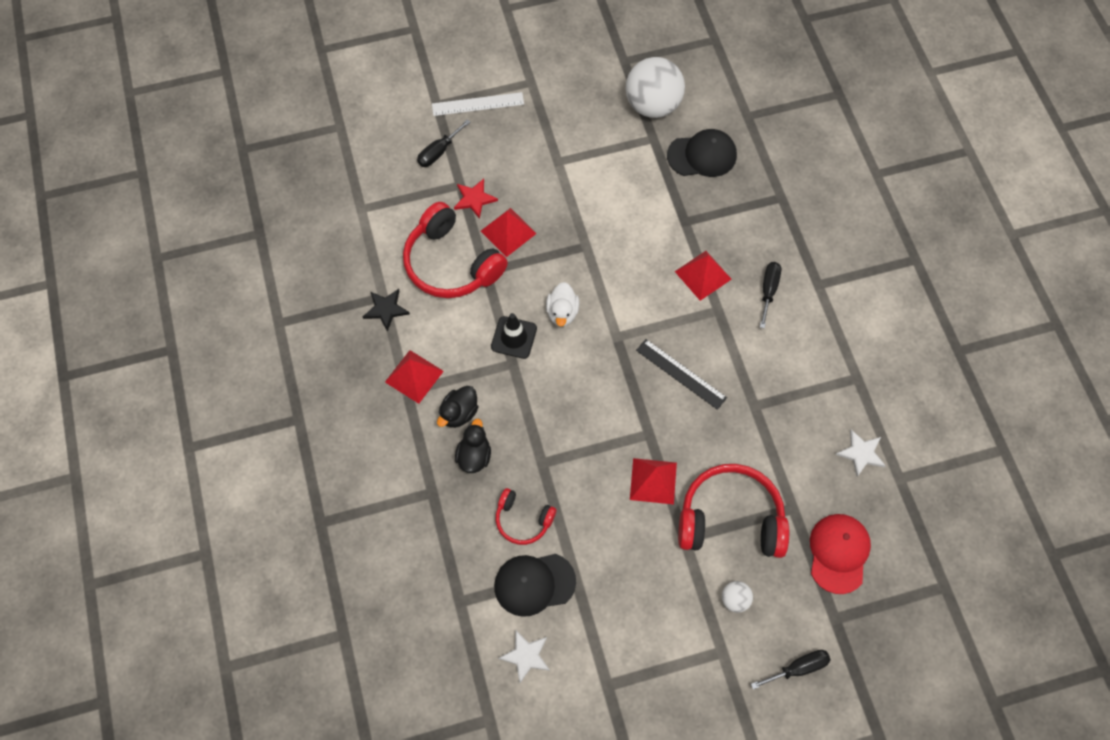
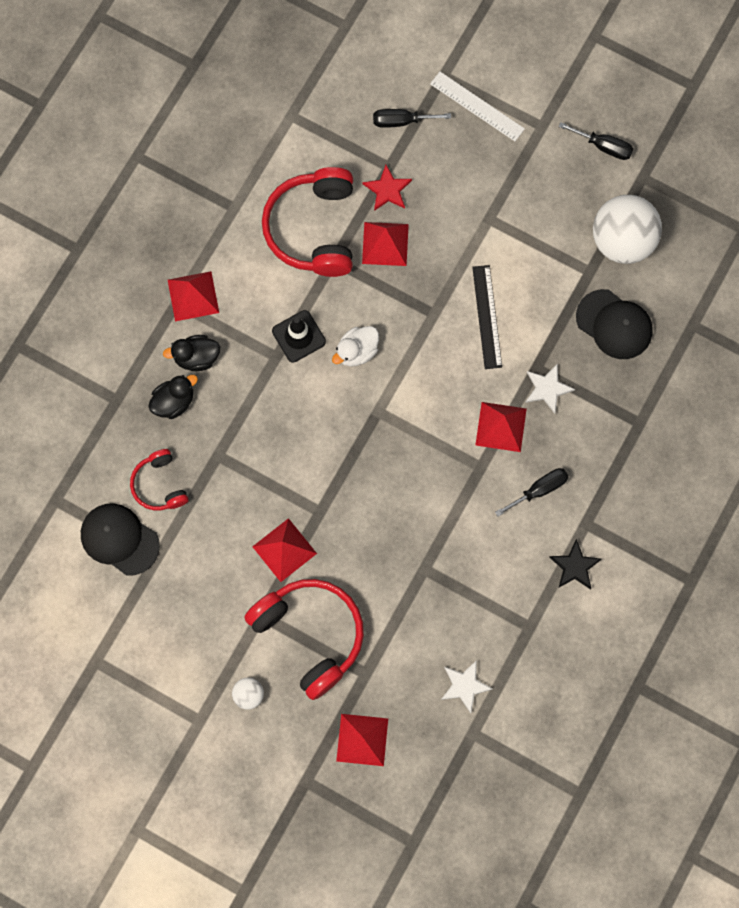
camera: 45 degrees right, 10 degrees up
(386, 309) = (226, 220): black star -> black star (575, 566)
(526, 656) = (61, 584): white star -> white star (547, 389)
(680, 374) = (395, 489): black ruler -> black ruler (486, 317)
(798, 668) = (240, 787): black screwdriver -> black screwdriver (603, 146)
(838, 553) = (362, 739): red cap -> red pyramid

